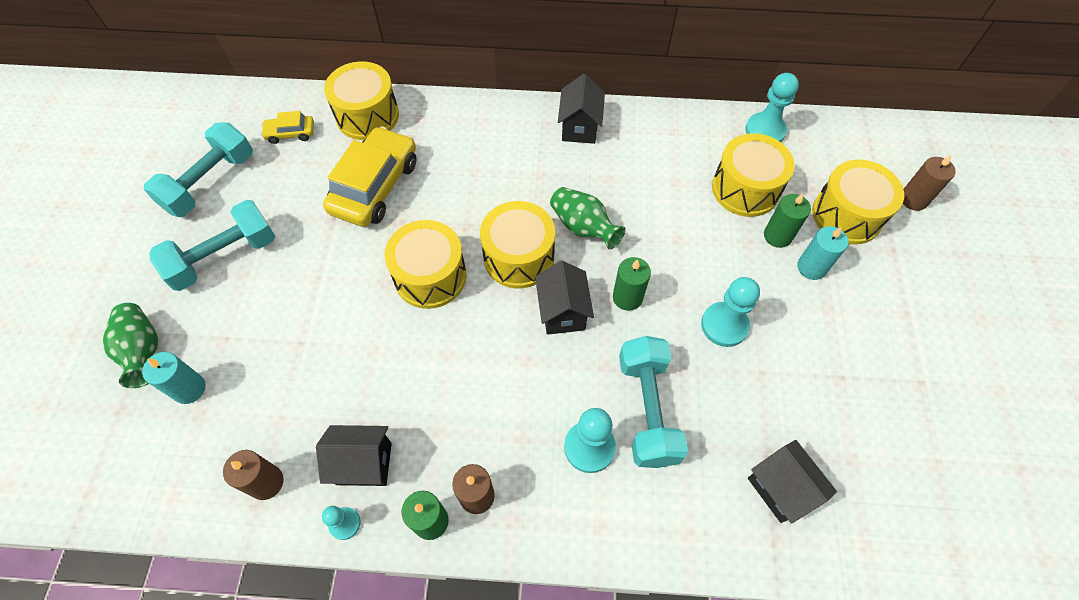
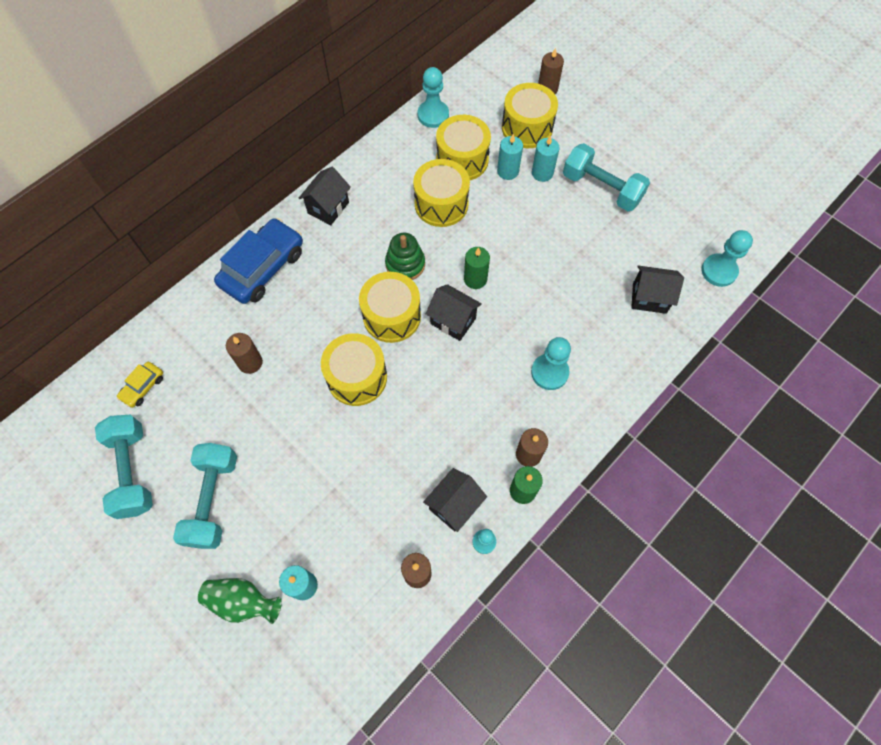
camera: 50 degrees left, 5 degrees up
(367, 116) = (181, 326): yellow drum -> yellow drum (441, 204)
(375, 186) = (250, 362): yellow car -> brown candle
(473, 127) = (263, 268): none -> blue car
(579, 127) = (328, 207): black house -> black house turned 75 degrees clockwise
(583, 227) = (405, 264): green vase -> green stacking toy
(647, 409) = (553, 325): turquoise dumbbell -> turquoise dumbbell (601, 188)
(724, 325) = (537, 245): turquoise pawn -> turquoise pawn (719, 271)
(777, 236) = (508, 171): green candle -> turquoise candle

